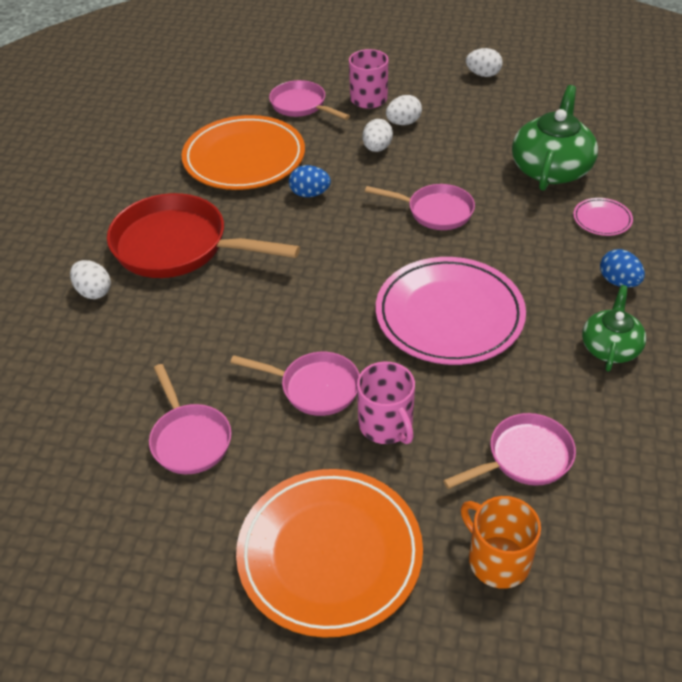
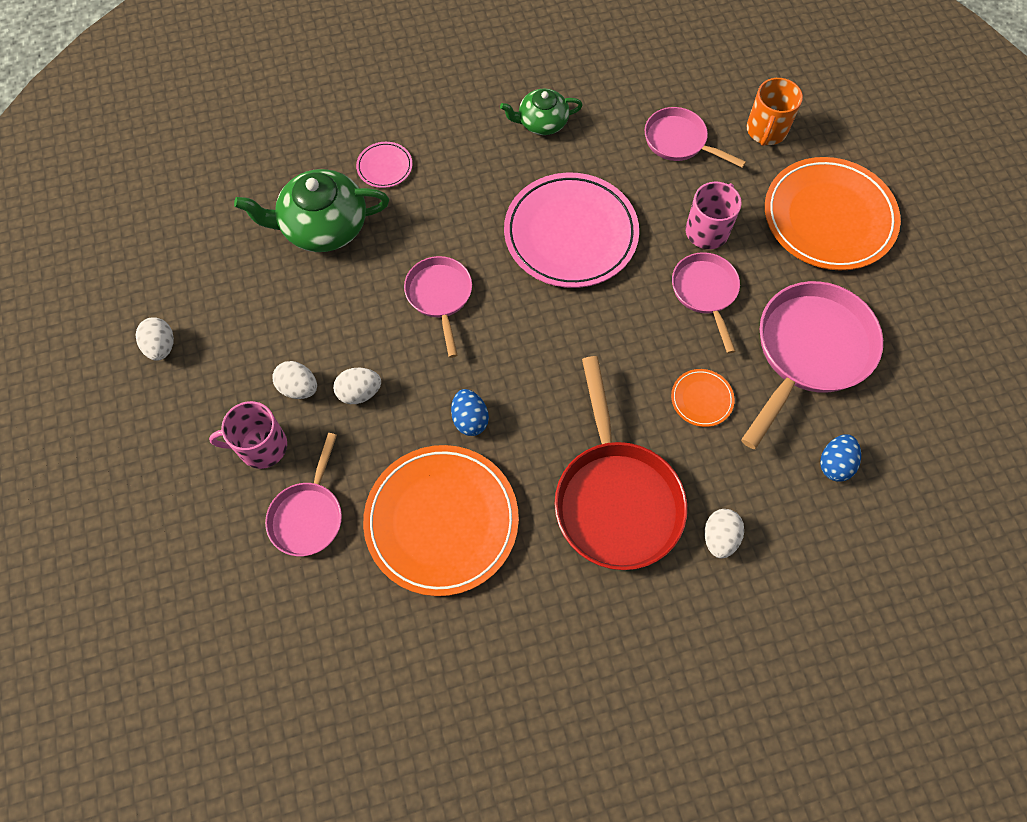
camera: 120 degrees left, 20 degrees up
(189, 439) = (809, 351): pink pan -> pink pan, size x1.74
(212, 334) = (701, 399): none -> orange plate
(618, 282) = (463, 135): blue egg -> blue egg (835, 464)

